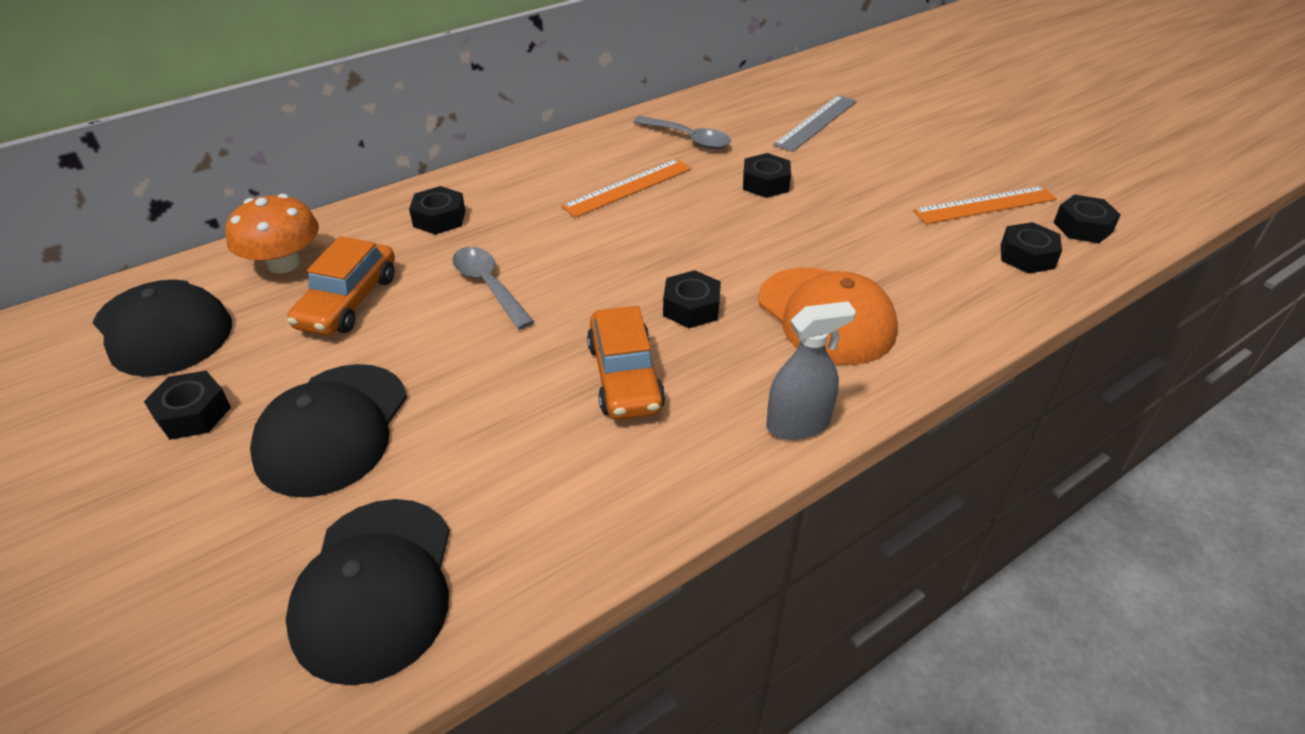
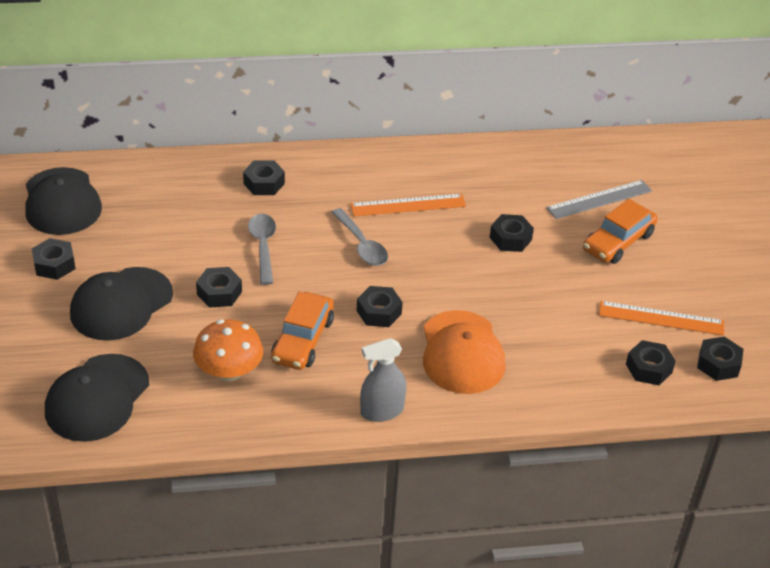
camera: 25 degrees right, 0 degrees up
(284, 263) = (150, 182): orange mushroom -> orange mushroom (229, 371)
(348, 301) = (173, 225): orange car -> orange car (618, 242)
(469, 360) = (219, 293): none -> black nut
(688, 138) = (486, 179): grey spoon -> grey spoon (361, 245)
(798, 424) = (382, 411): grey spray bottle -> grey spray bottle turned 150 degrees clockwise

